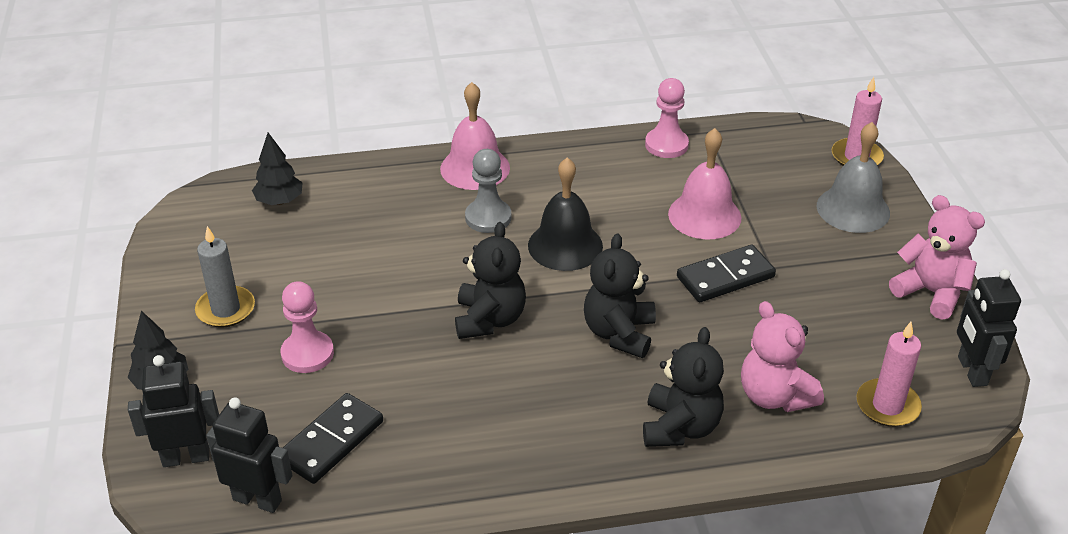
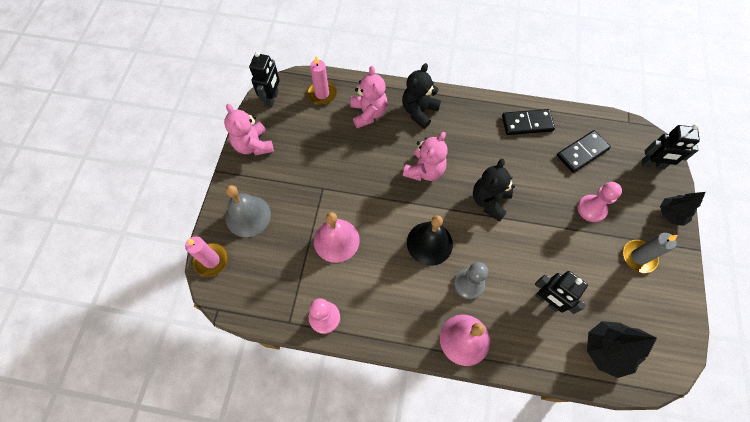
camera: 160 degrees left, 25 degrees up
(257, 499) = (617, 133): black robot -> black robot (547, 301)
(279, 201) = (606, 350): black tree -> black tree, size x1.51
(619, 333) = (424, 170): black teddy bear -> pink teddy bear
(725, 277) = (351, 189): black domino -> black domino (527, 123)

